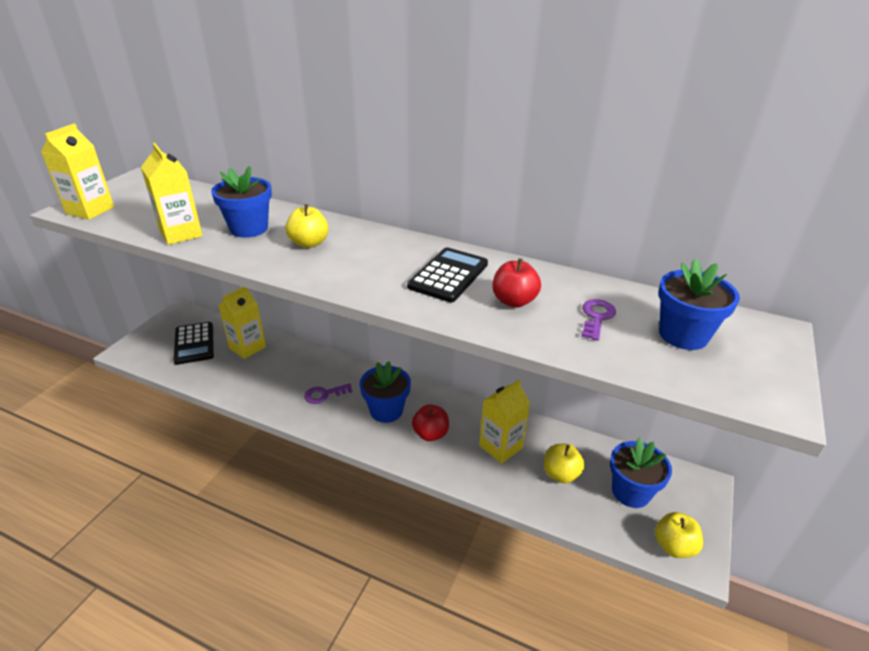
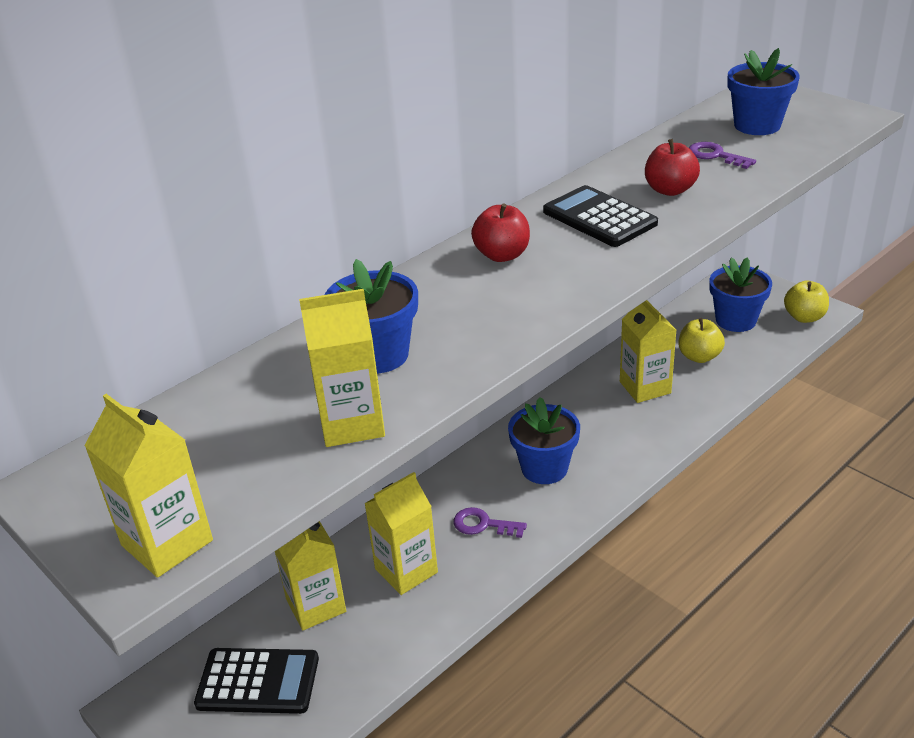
camera: 65 degrees left, 0 degrees up
(278, 373) = (406, 571): none -> yellow carton
(309, 243) = (461, 305): yellow apple -> none
(324, 394) = (483, 524): purple key -> purple key turned 105 degrees clockwise
(430, 434) = (603, 437): red apple -> red apple (502, 255)

